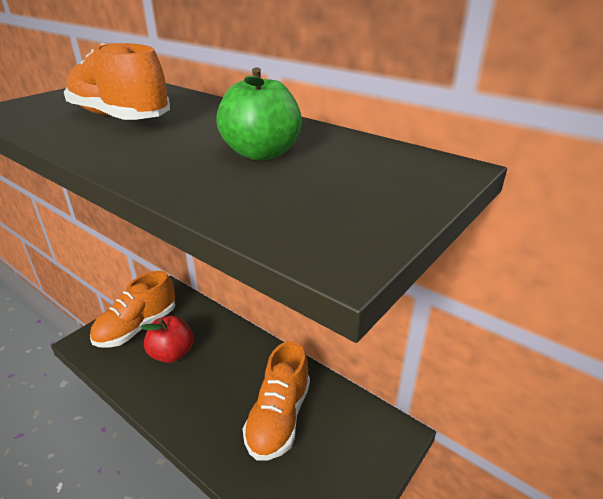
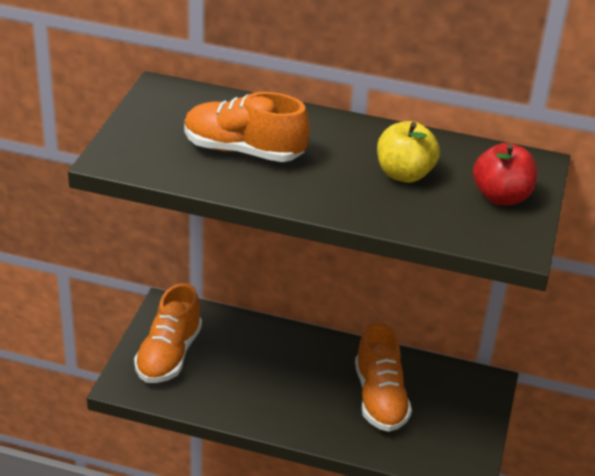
camera: 25 degrees left, 5 degrees up
(172, 353) = (232, 371): red apple -> red apple (501, 196)
(261, 153) = (404, 174): green apple -> yellow apple

